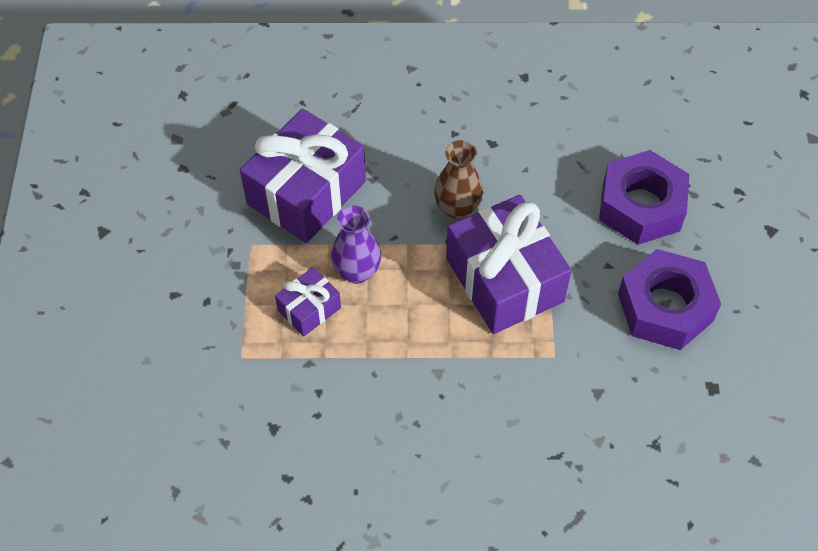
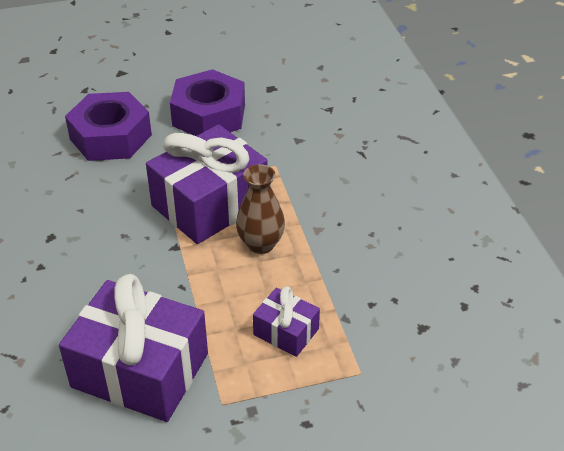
camera: 105 degrees left, 15 degrees down
(357, 271) = (231, 305): purple vase -> none
(457, 208) = (136, 247): brown vase -> brown vase (261, 244)

